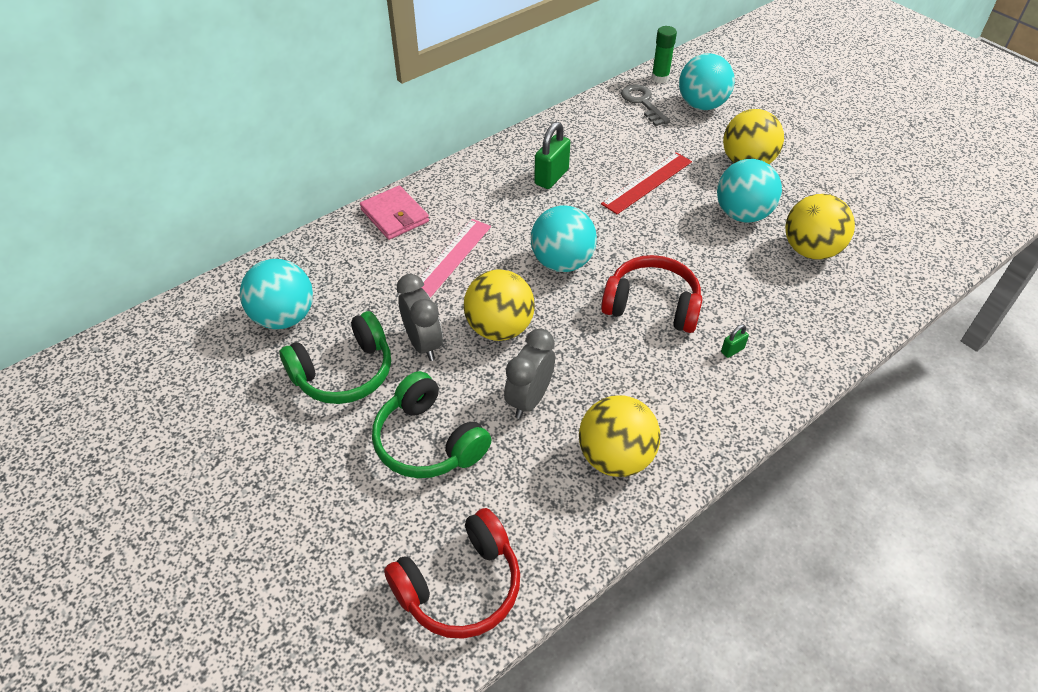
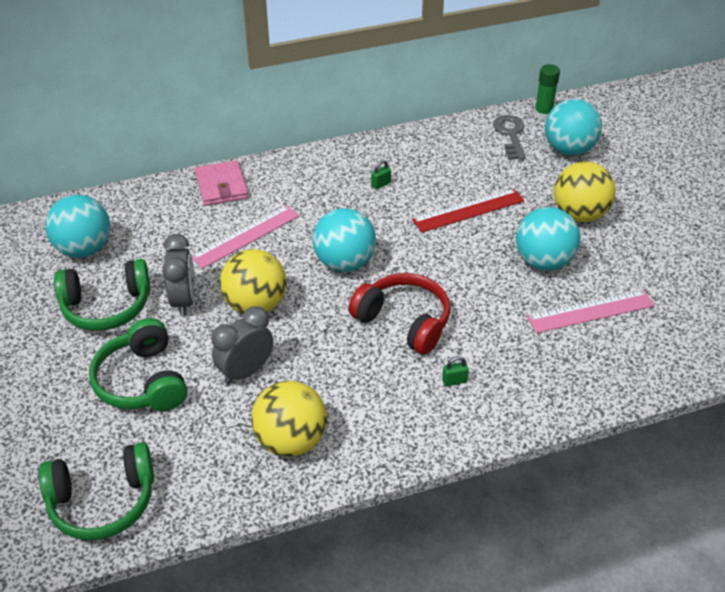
camera: 20 degrees right, 5 degrees down
(460, 586) = (102, 502): red headphones -> green headphones
(551, 177) = (381, 184): green padlock -> green padlock, size x0.49
(810, 250) = (591, 311): yellow ball -> pink ruler

